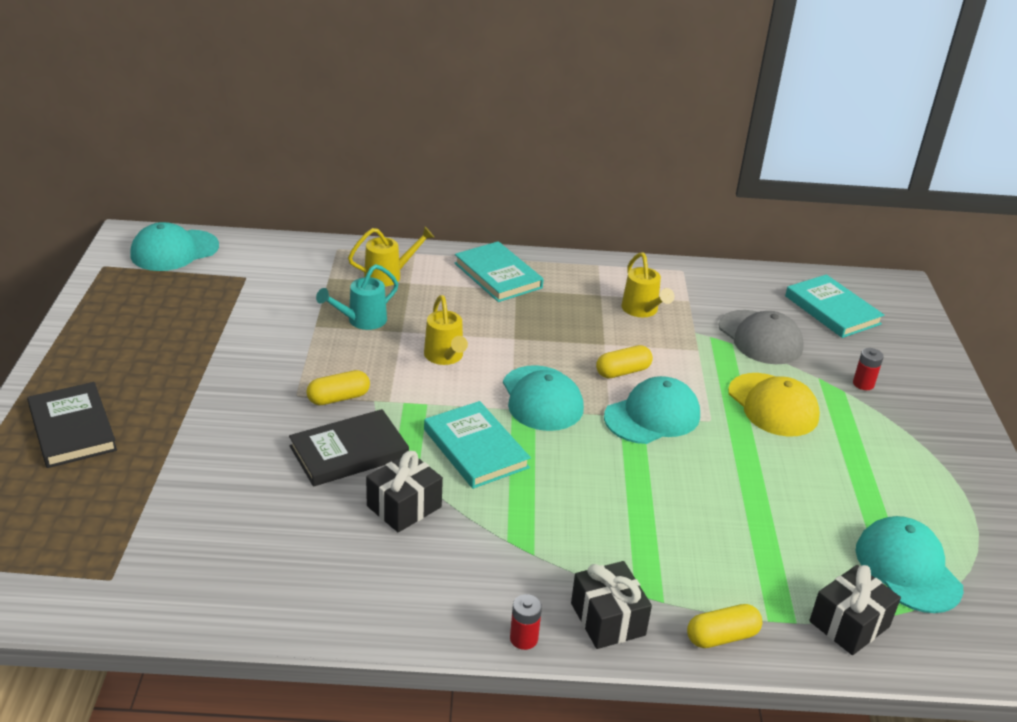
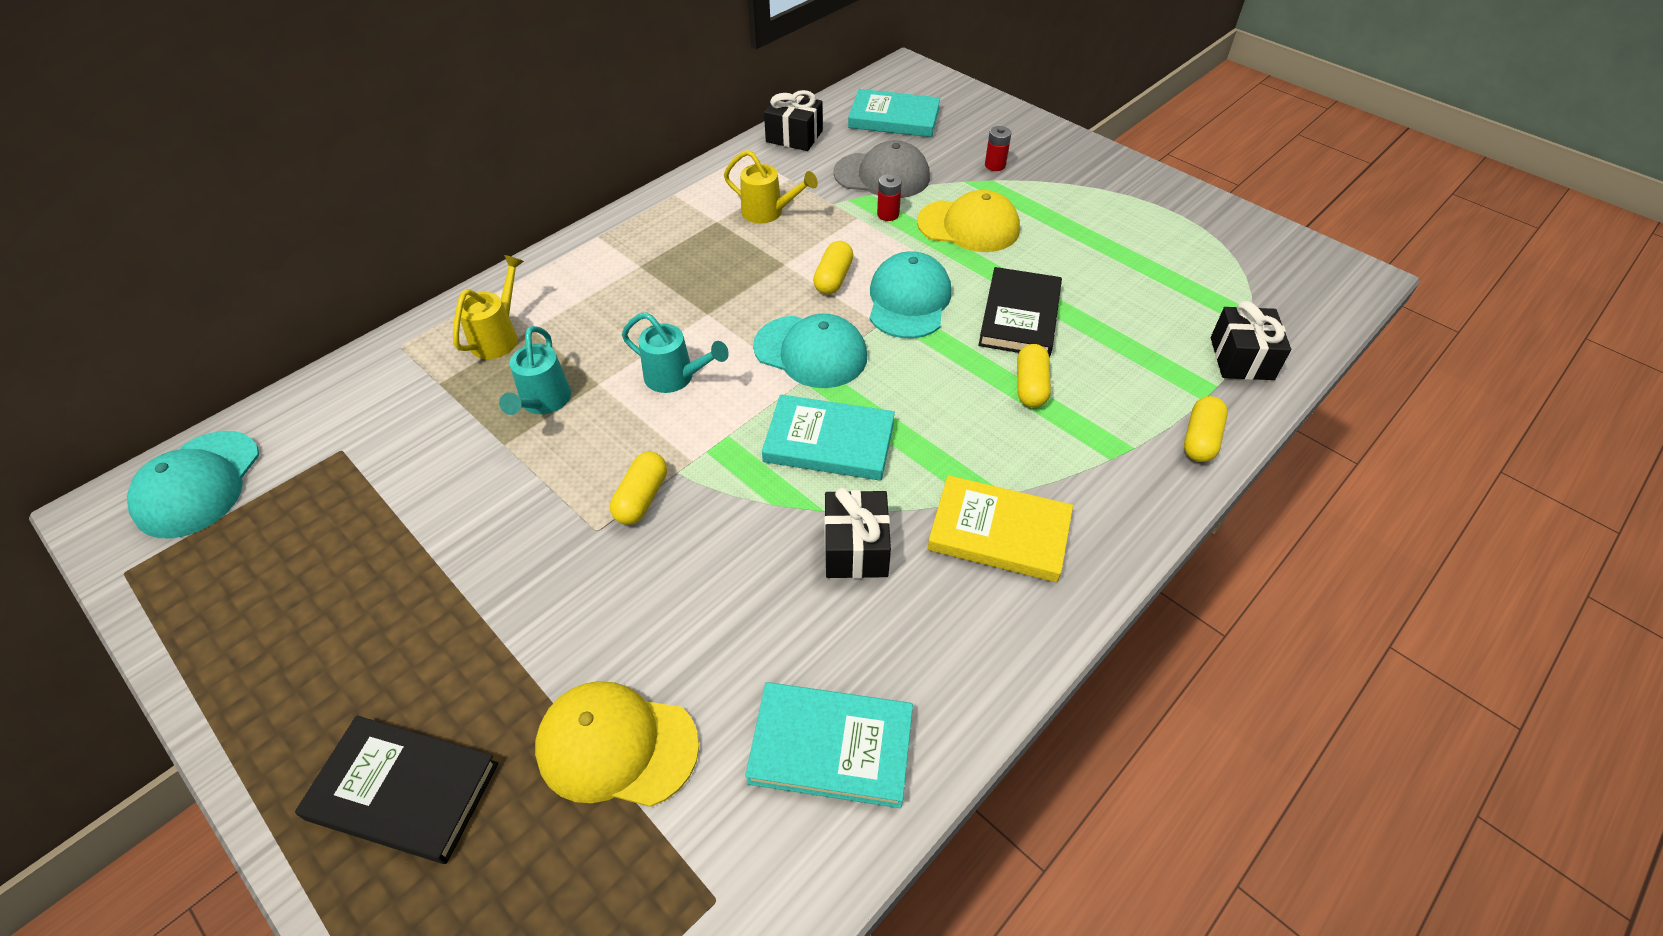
camera: 45 degrees left, 15 degrees up
(167, 487) = (616, 746): none -> yellow cap
(349, 452) = (733, 542): black book -> black book (1019, 316)
(445, 357) = (675, 377): yellow watering can -> turquoise watering can
(495, 567) = (999, 532): none -> yellow book
(498, 275) = (603, 263): turquoise book -> turquoise book (831, 747)
(523, 639) = (1104, 572): red battery -> red battery (888, 214)
(608, 619) = (1126, 497): black gift -> black gift (794, 136)
(652, 517) = (1030, 386): none -> yellow capsule
(907, 568) = (1209, 287): turquoise cap -> none

